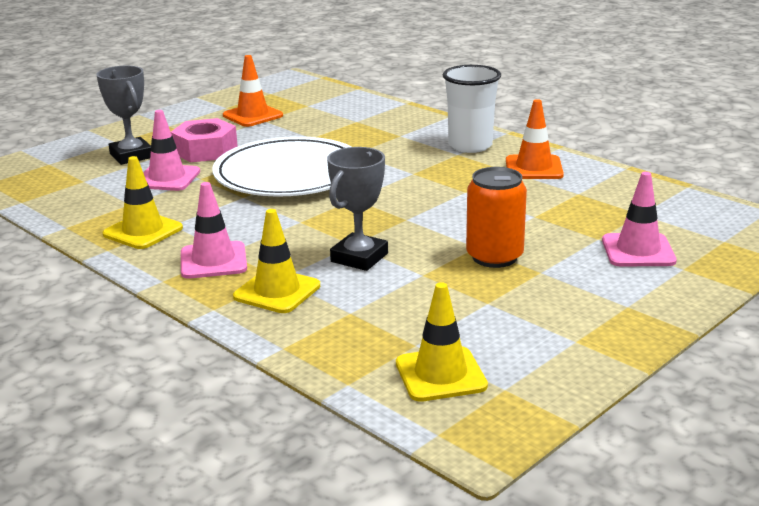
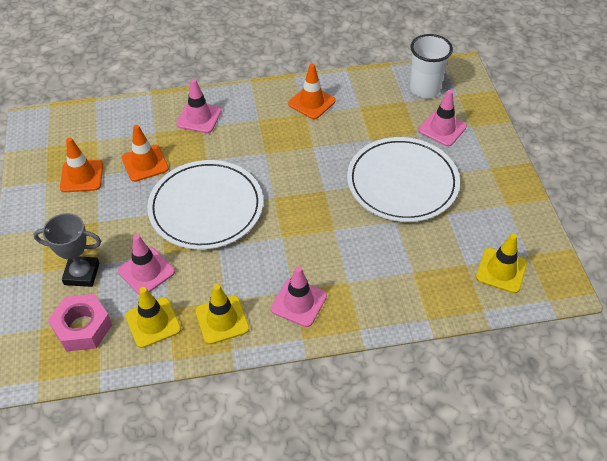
camera: 55 degrees left, 25 degrees up
(205, 150) = (118, 230): pink nut -> pink nut (82, 327)
(277, 291) = (363, 291): yellow traffic cone -> yellow traffic cone (153, 322)
(308, 131) = (145, 163): none -> orange traffic cone
(359, 257) = (354, 235): grey trophy -> none
(410, 130) = (199, 117): none -> pink traffic cone
(470, 146) = (253, 107): white cup -> white cup (424, 89)
(494, 257) = (402, 182): orange can -> white plate

